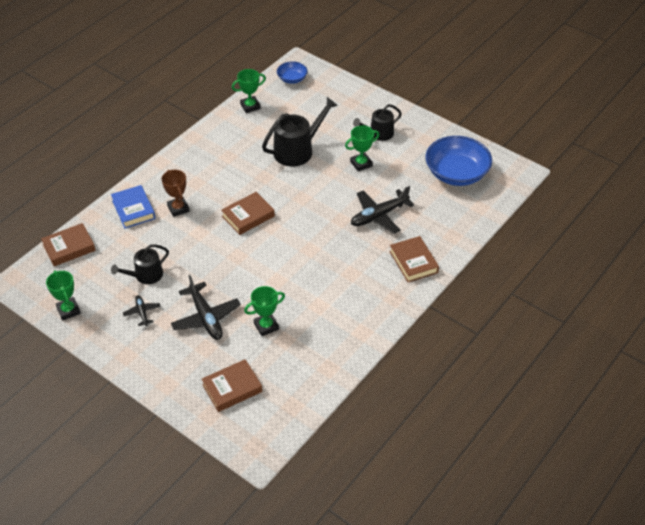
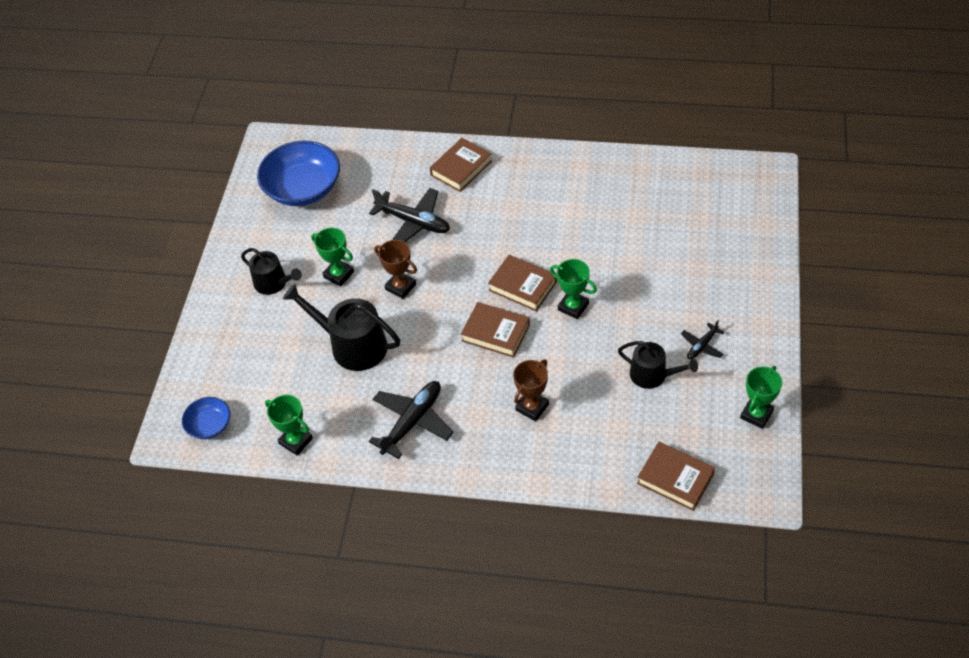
camera: 115 degrees left, 5 degrees up
(133, 209) = (567, 452): blue book -> none
(206, 317) = (662, 289): black plane -> black plane (412, 421)
(232, 388) = (722, 223): brown book -> brown book (522, 286)
(266, 326) = (632, 237): green trophy -> green trophy (573, 307)
(325, 188) = (400, 287): none -> brown trophy

